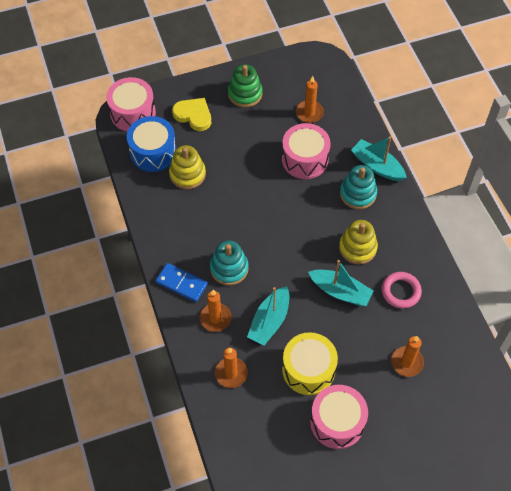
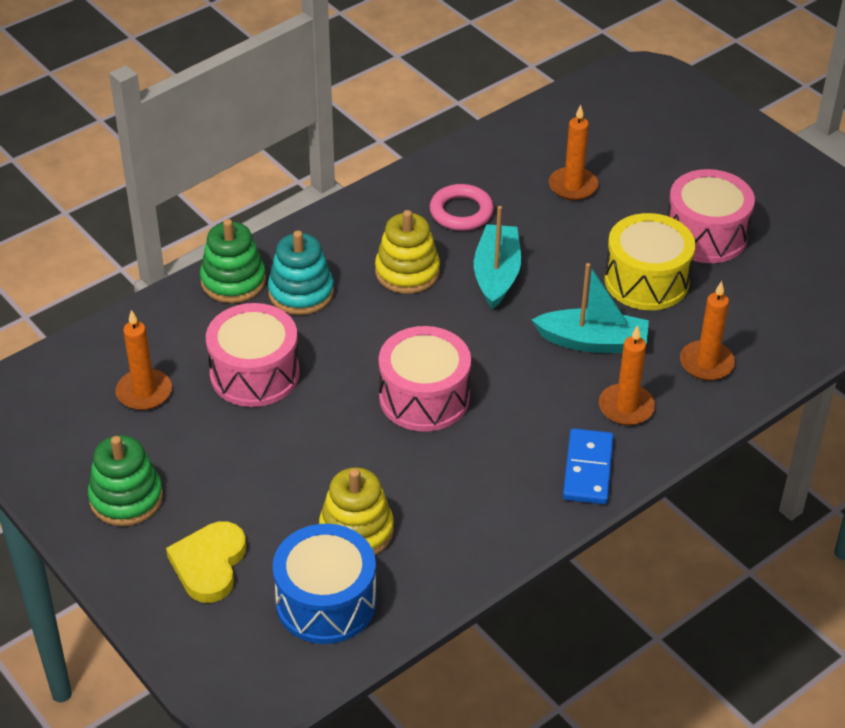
camera: 110 degrees left, 15 degrees down
(133, 113) = (238, 671): pink drum -> pink drum (424, 397)
(229, 268) = (525, 415): turquoise stacking toy -> none
(377, 166) = (233, 281): turquoise boat -> green stacking toy

